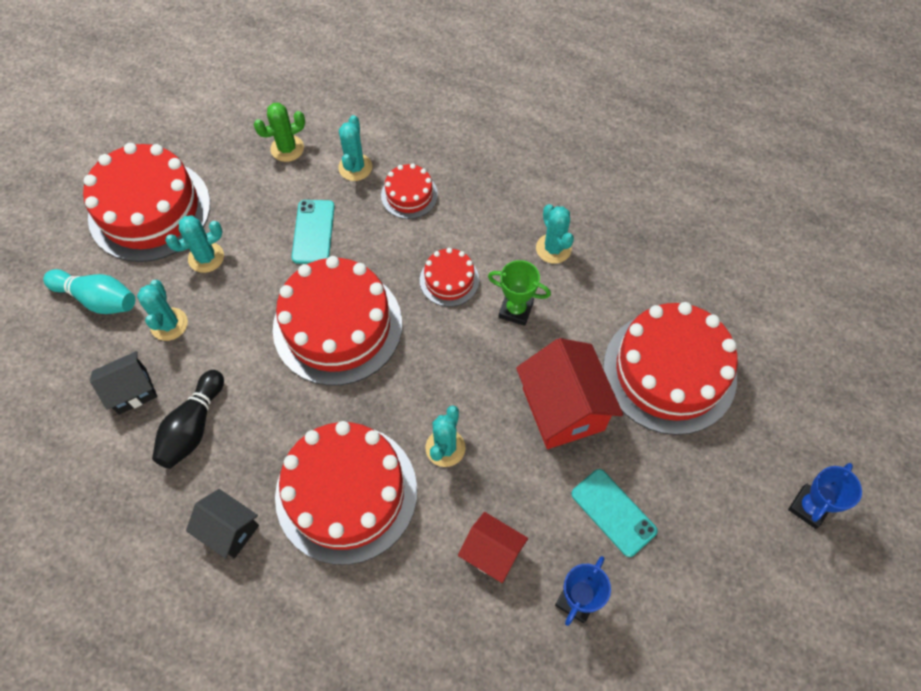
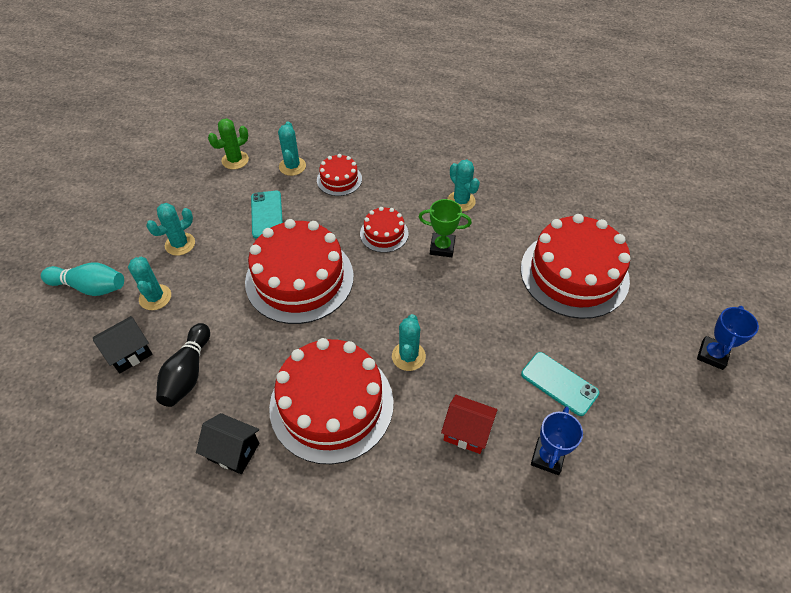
camera: 10 degrees left, 10 degrees down
(149, 210) = (127, 216): red cake -> none
(563, 409) = (498, 312): red house -> none

